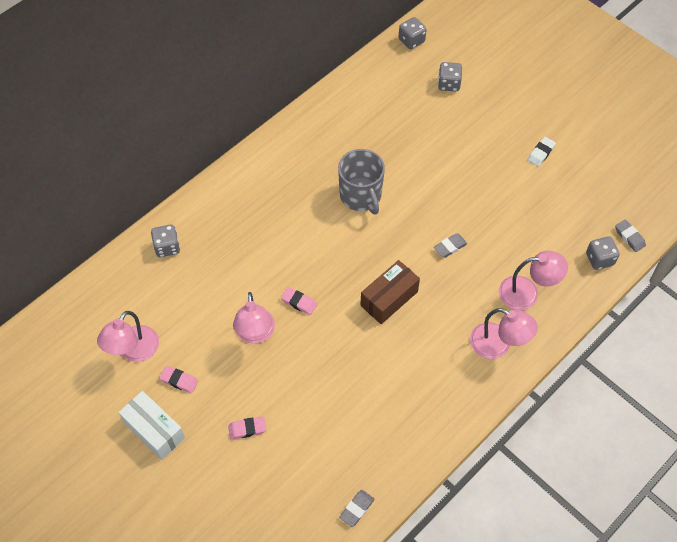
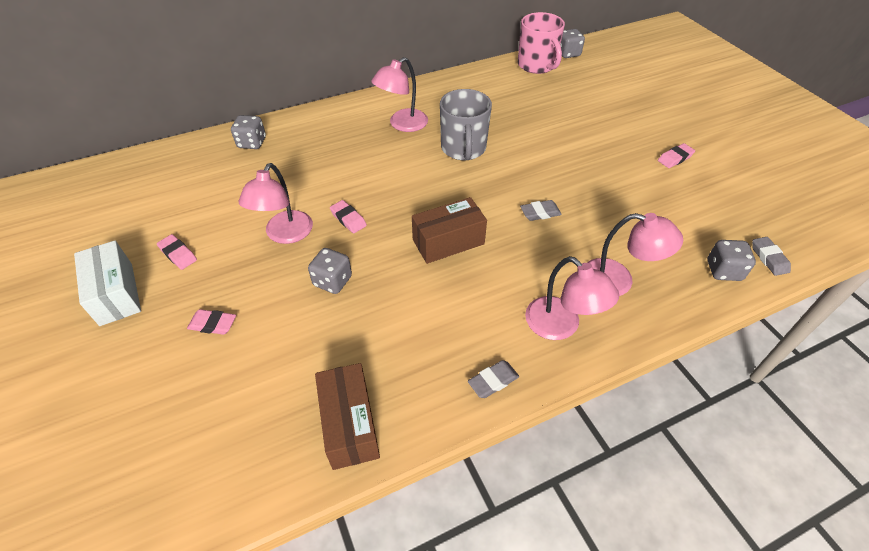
camera: 20 degrees right, 10 degrees down
(134, 351) = (155, 216): pink lamp -> pink lamp (402, 124)
(357, 509) = (281, 468): grey eraser -> grey eraser (493, 381)
(386, 466) = (350, 424): none -> brown box
(387, 66) = (537, 65): none -> pink mug
(448, 84) = (592, 88): grey dice -> grey dice (332, 281)
(541, 153) = (675, 158): white eraser -> pink eraser

